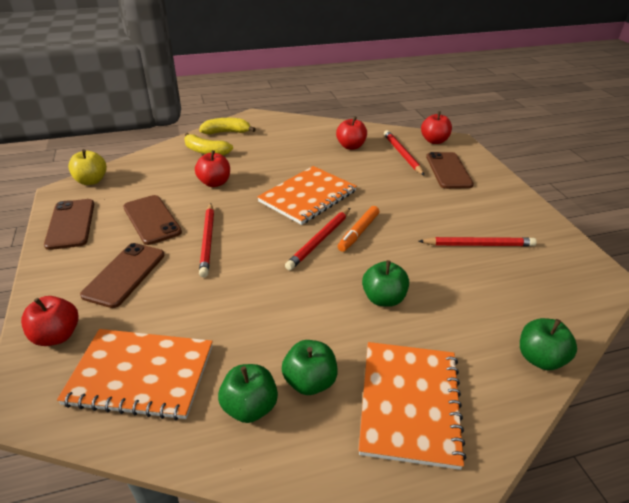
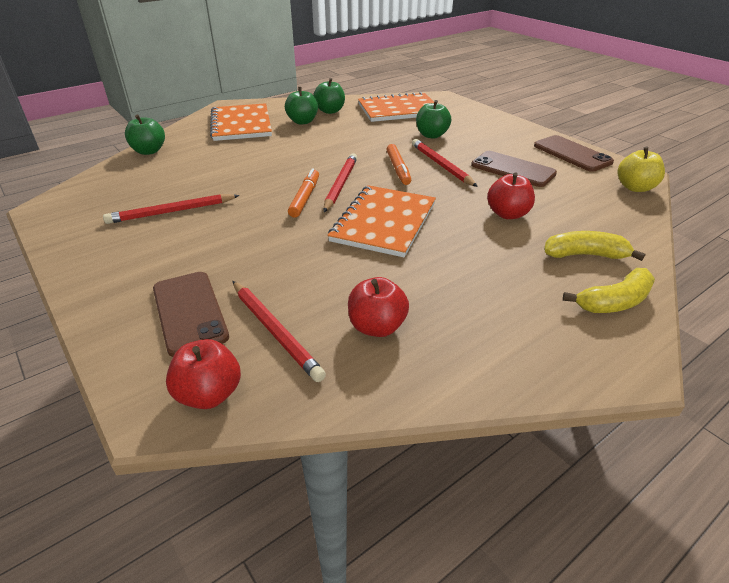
camera: 160 degrees right, 0 degrees up
(57, 336) = (466, 112): red apple -> none
(125, 274) = (473, 137): brown phone -> none
(253, 246) = (398, 169): none -> orange marker
(383, 299) = (266, 159): green apple -> green apple (431, 135)

